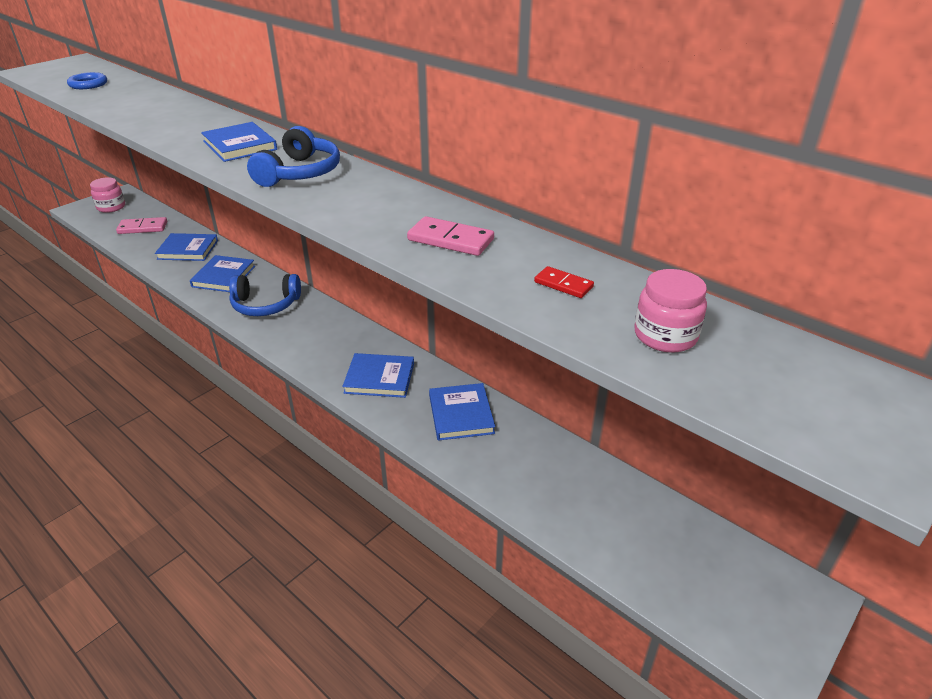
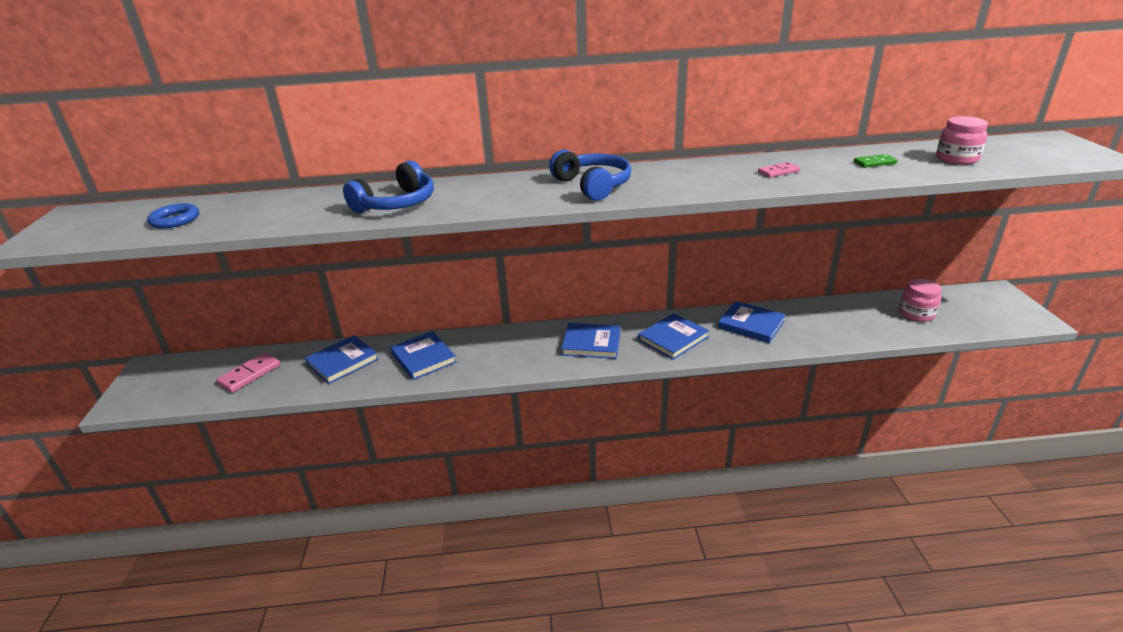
camera: 45 degrees left, 5 degrees down
(111, 207) = (165, 381): pink jar -> pink jar (916, 314)
(240, 145) = (494, 192): blue book -> blue book (591, 343)
(265, 305) = (503, 352): blue headphones -> blue headphones (397, 204)
(450, 240) = (778, 172): pink domino -> pink domino, size x0.62
(563, 284) = (874, 163): red domino -> green domino

